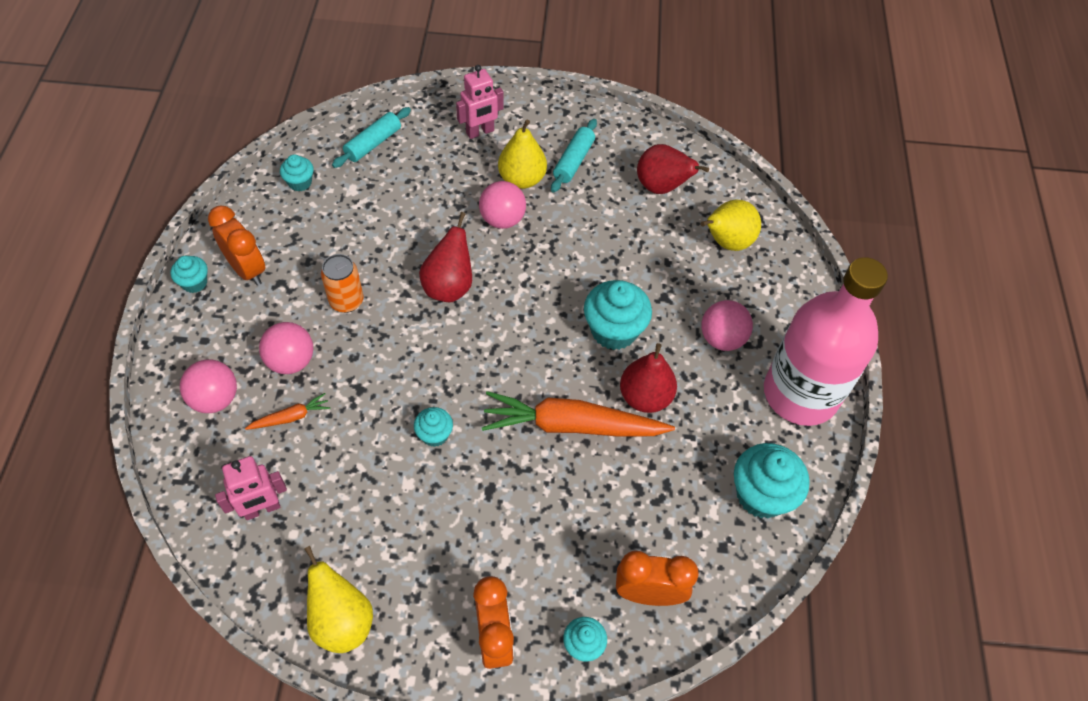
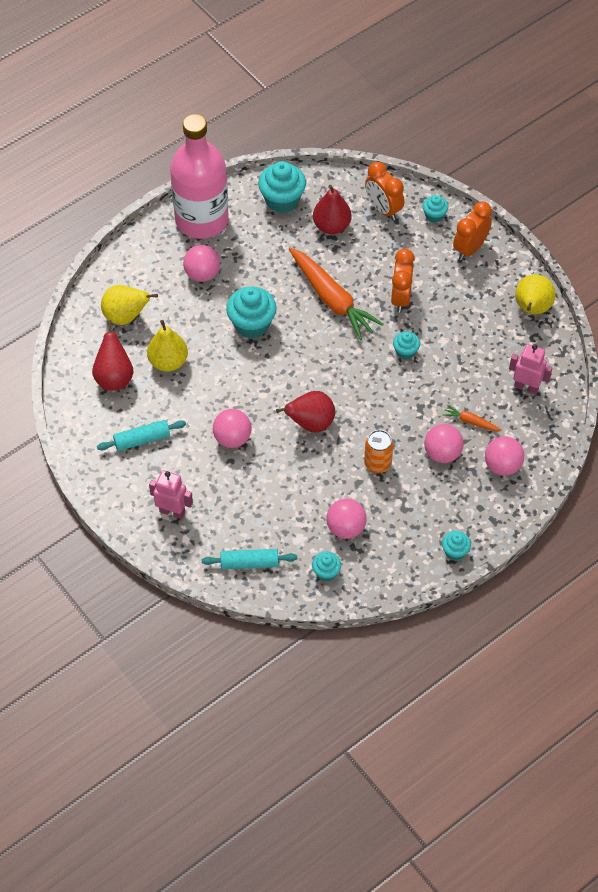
camera: 130 degrees left, 0 degrees up
(247, 269) = (416, 534): orange clock -> orange clock (400, 298)
(319, 227) = (346, 528): none -> pink ball
(522, 179) = (188, 455): yellow pear -> yellow pear (168, 362)
(645, 397) = (279, 281): red pear -> red pear (331, 226)

